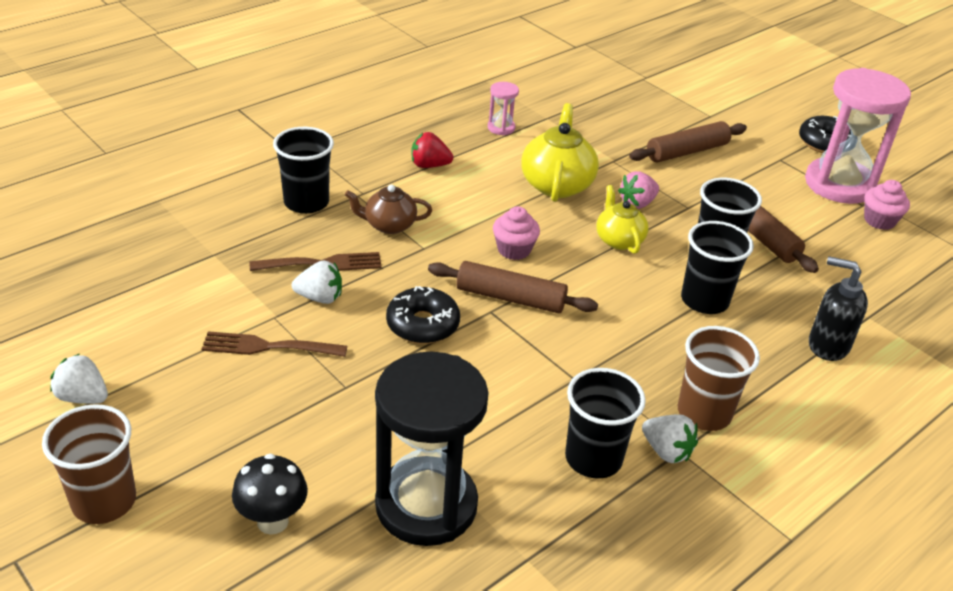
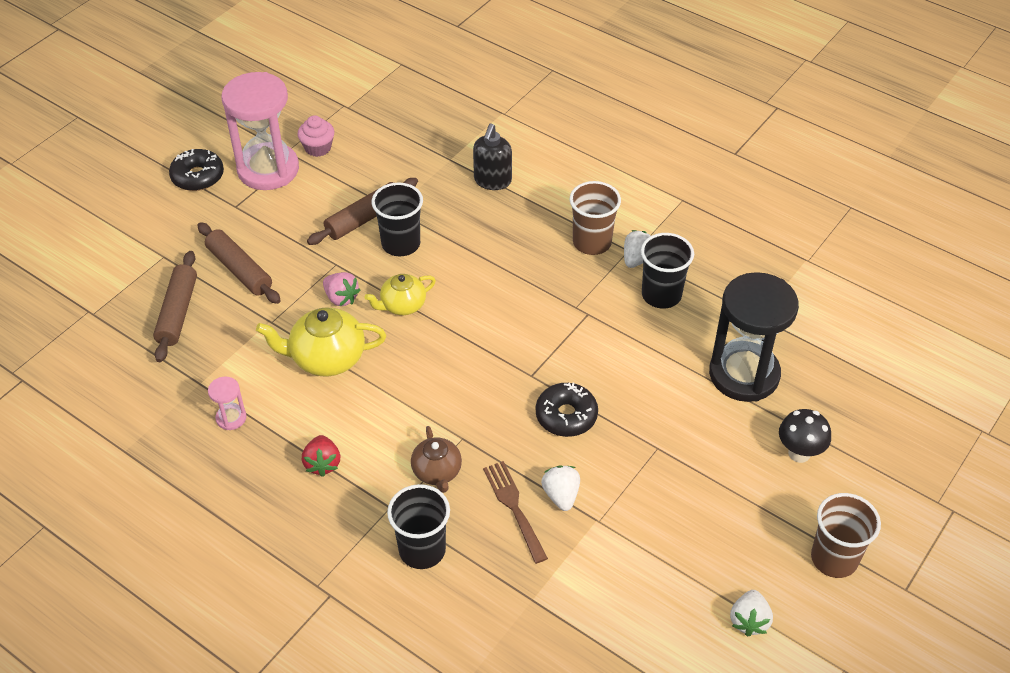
camera: 100 degrees left, 10 degrees up
(268, 346) = (636, 512): brown fork -> none
(510, 298) = (509, 365): brown rolling pin -> brown rolling pin (177, 312)
(514, 250) = (442, 373): pink cupcake -> none
(704, 300) = (466, 247): black cup -> none

